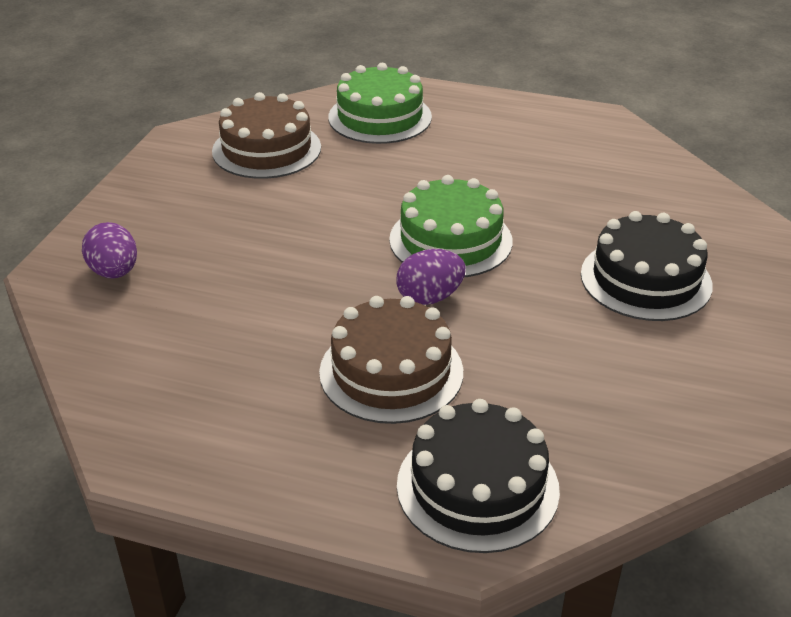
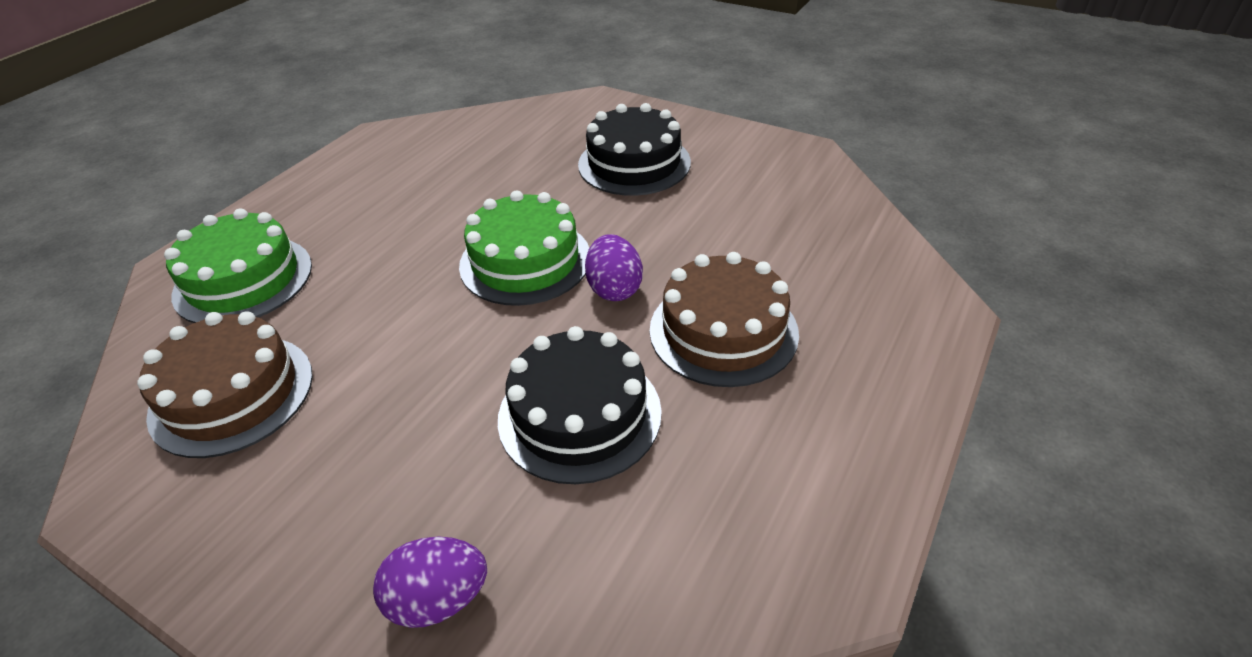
camera: 75 degrees left, 5 degrees up
(477, 487) = (882, 298): black cake -> black cake (579, 414)

